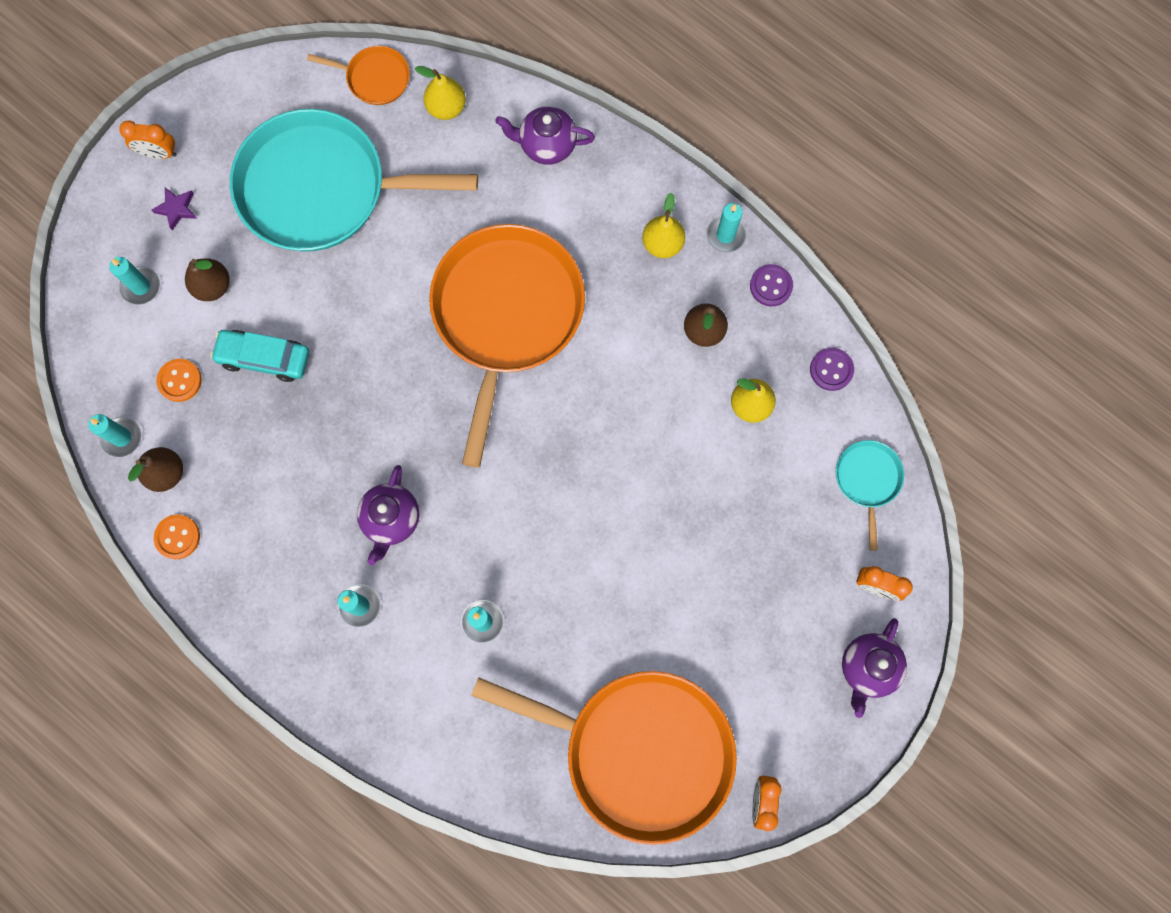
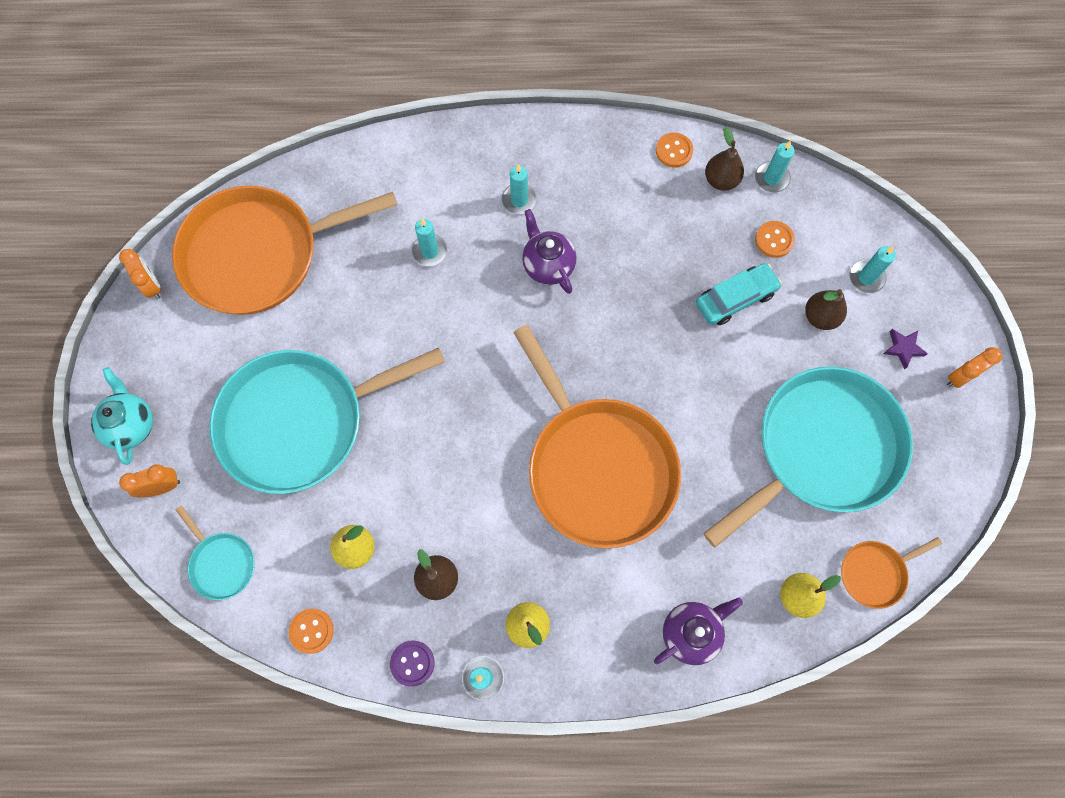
camera: 140 degrees right, 5 degrees down
(719, 550) = (300, 422): none -> turquoise pan
(831, 369) = (311, 631): purple button -> orange button
(867, 668) = (131, 425): purple teapot -> turquoise teapot

